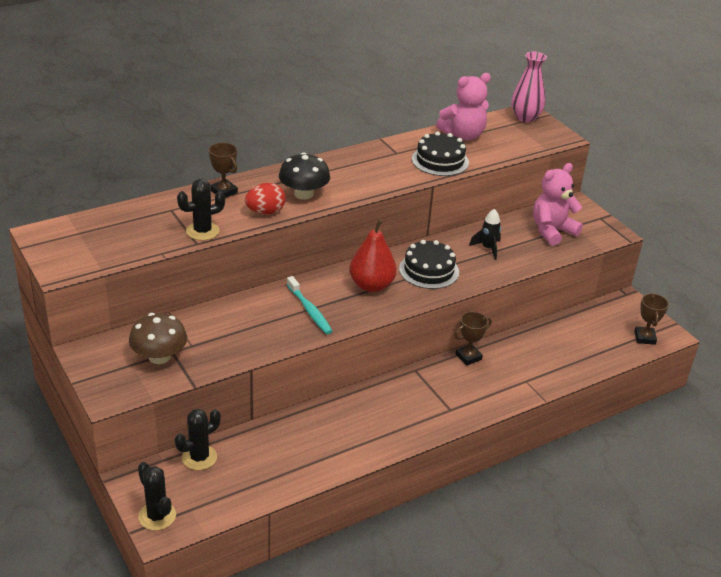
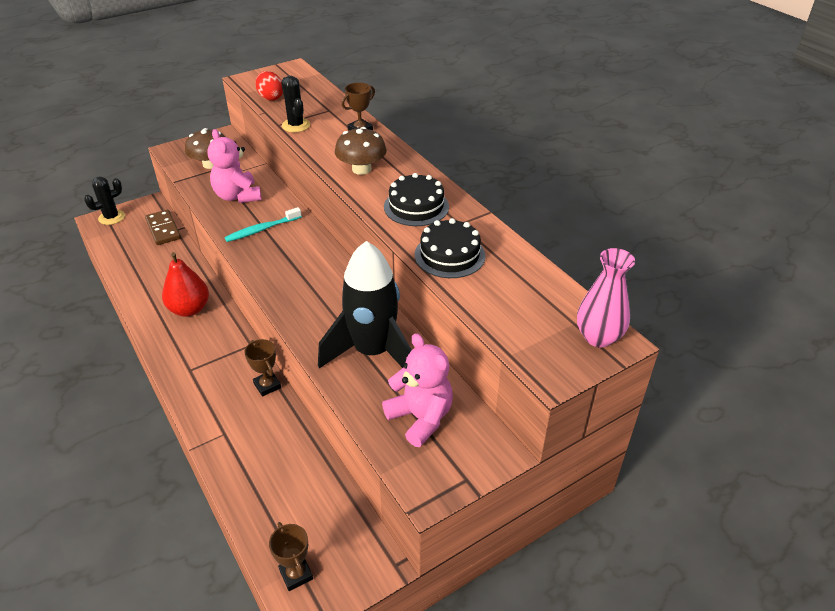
camera: 90 degrees right, 5 degrees up
(199, 457) = (163, 229): black cactus -> brown domino
(265, 212) = (328, 151): red egg -> red egg (270, 97)
(304, 194) = (361, 169): black mushroom -> brown mushroom
(371, 285) = (299, 264): red pear -> red pear (189, 309)
(429, 270) = (326, 303): black cake -> black cake (416, 206)
(463, 135) = (520, 275): pink teddy bear -> pink teddy bear (237, 196)
(488, 248) = (373, 352): black rocket -> black rocket, size x2.41
(644, 338) = (296, 574): brown trophy -> brown trophy turned 60 degrees clockwise

